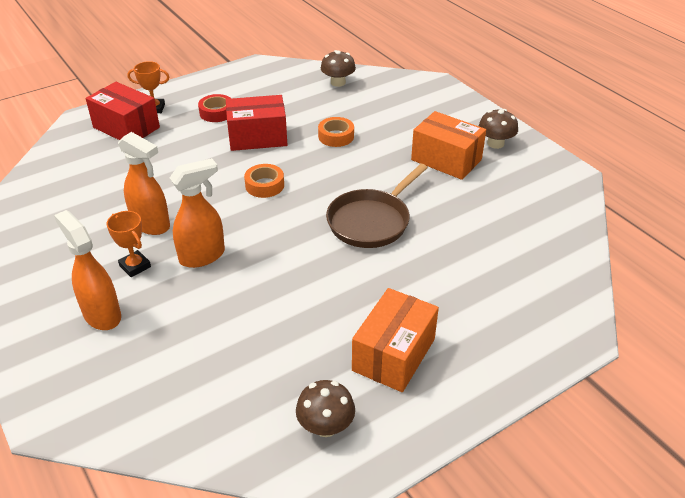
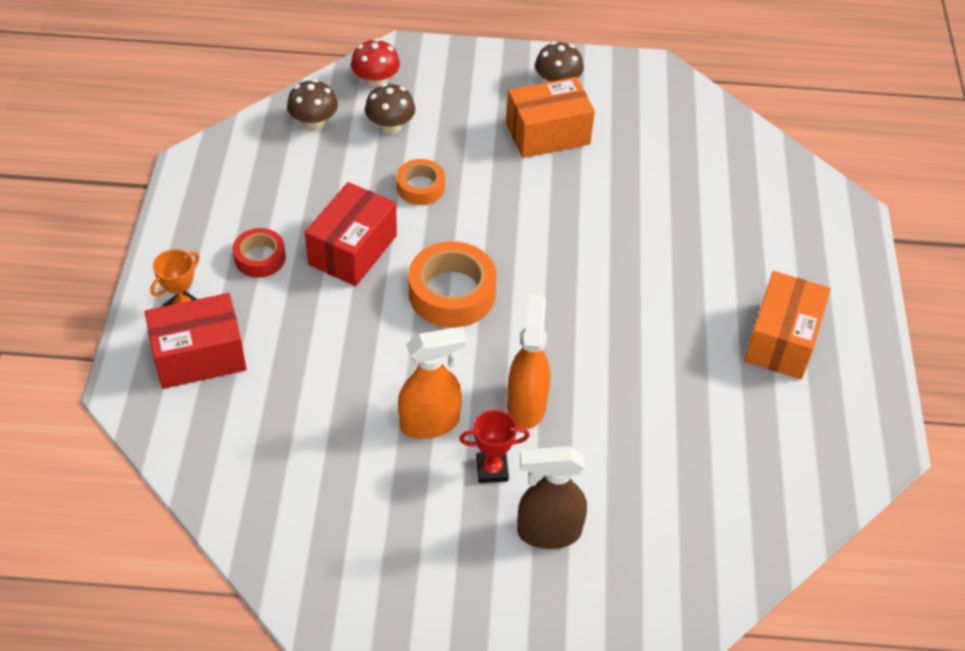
camera: 55 degrees left, 10 degrees up
(102, 315) = (548, 532): orange spray bottle -> brown spray bottle
(135, 266) = (492, 469): orange trophy -> red trophy
(264, 185) = (452, 293): orange tape -> orange tape, size x1.69
(325, 426) = (827, 433): brown mushroom -> brown mushroom (390, 126)
(372, 221) = (591, 246): brown pan -> none
(394, 354) = (781, 340): orange box -> orange box turned 45 degrees clockwise
(398, 85) = (376, 81): none -> red mushroom

